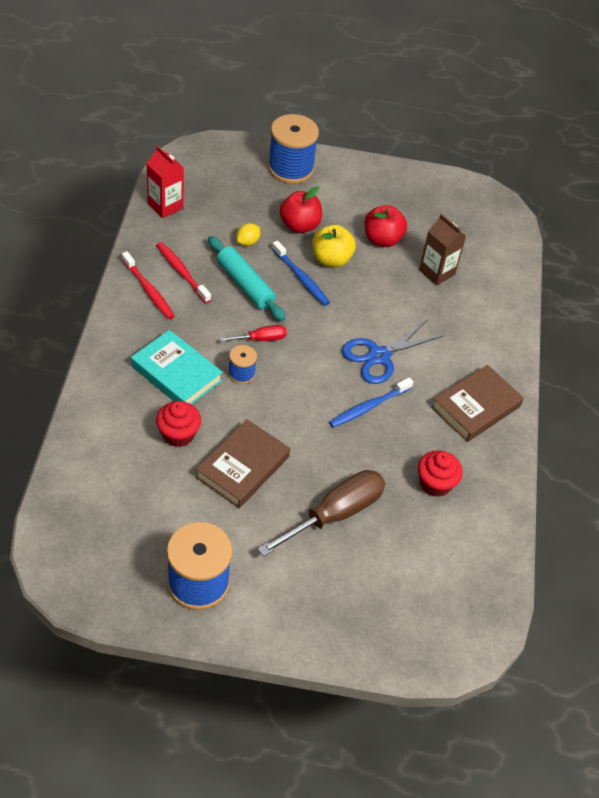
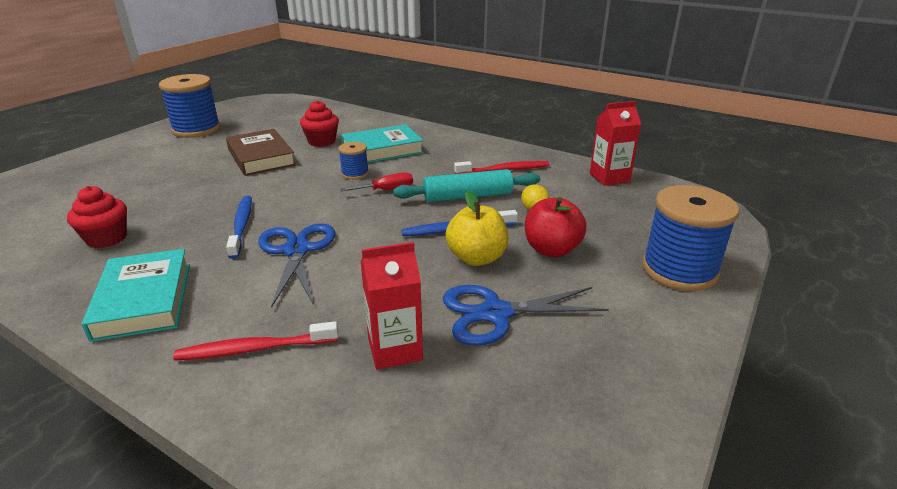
camera: 120 degrees right, 20 degrees down
(148, 290) = (489, 153): red toothbrush -> red toothbrush (255, 349)
(261, 339) = (387, 190): red screwdriver -> red screwdriver turned 120 degrees counterclockwise
(335, 514) = (163, 182): brown screwdriver -> none
(382, 239) = (495, 313): red apple -> blue scissors
(437, 272) = (395, 349): brown carton -> red carton
(476, 407) = (143, 300): brown book -> turquoise book

